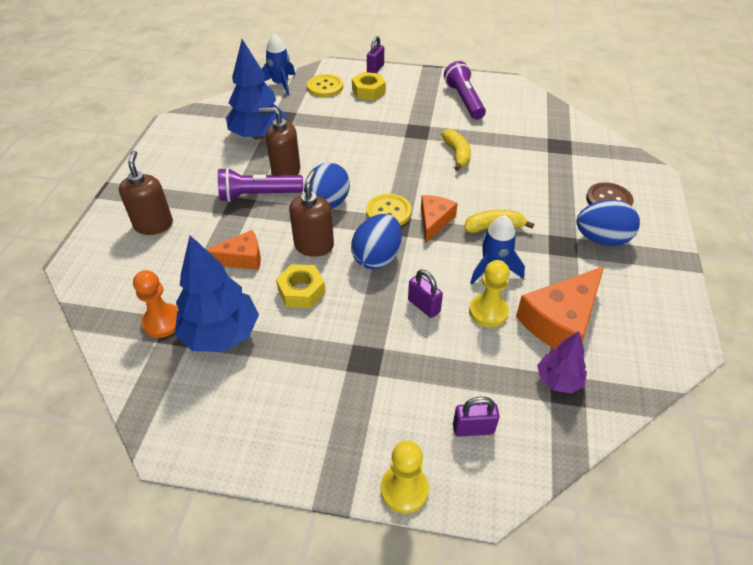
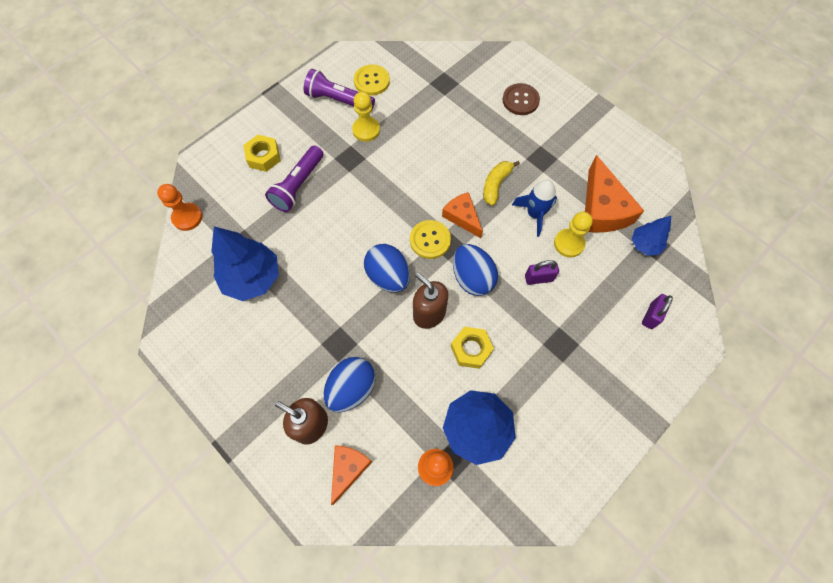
camera: 55 degrees left, 20 degrees up
(241, 258) = (405, 374): orange cheese -> orange cheese (348, 469)
(258, 195) = (336, 321): purple flashlight -> purple flashlight (298, 185)
(280, 84) = (187, 217): blue rocket -> orange pawn
(285, 171) = (322, 284): brown soap dispenser -> none
(325, 87) = (226, 185): yellow button -> yellow button (371, 81)
(375, 69) = (234, 131): purple padlock -> none
(404, 489) = (670, 382): yellow pawn -> yellow pawn (366, 130)
(457, 154) = (401, 152): yellow banana -> none
(558, 380) = (644, 245): purple tree -> blue tree
(601, 239) = (552, 133): blue egg -> blue egg (351, 388)

